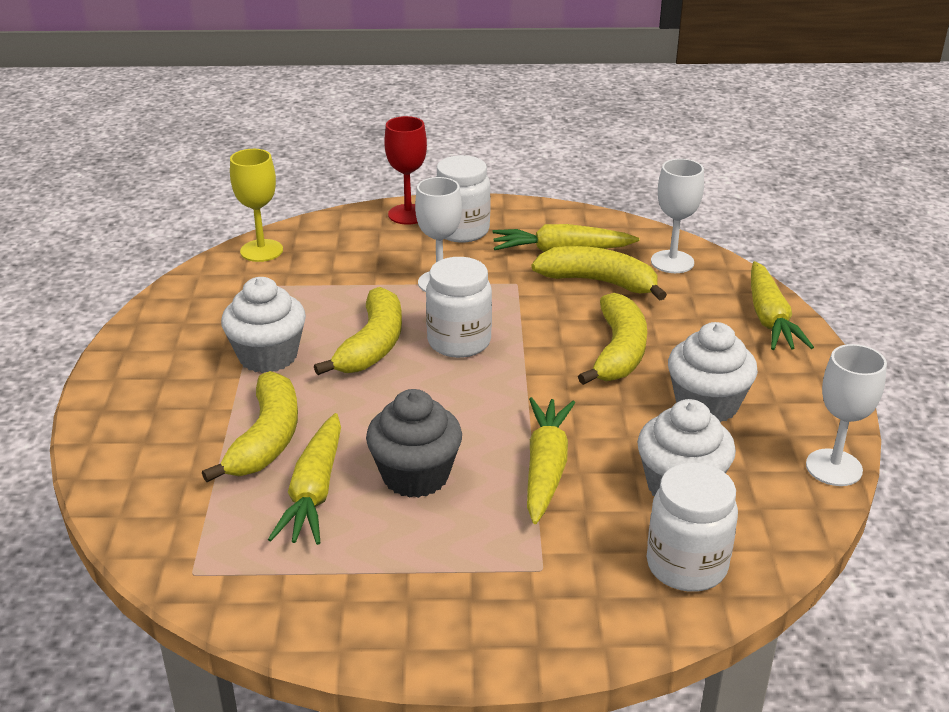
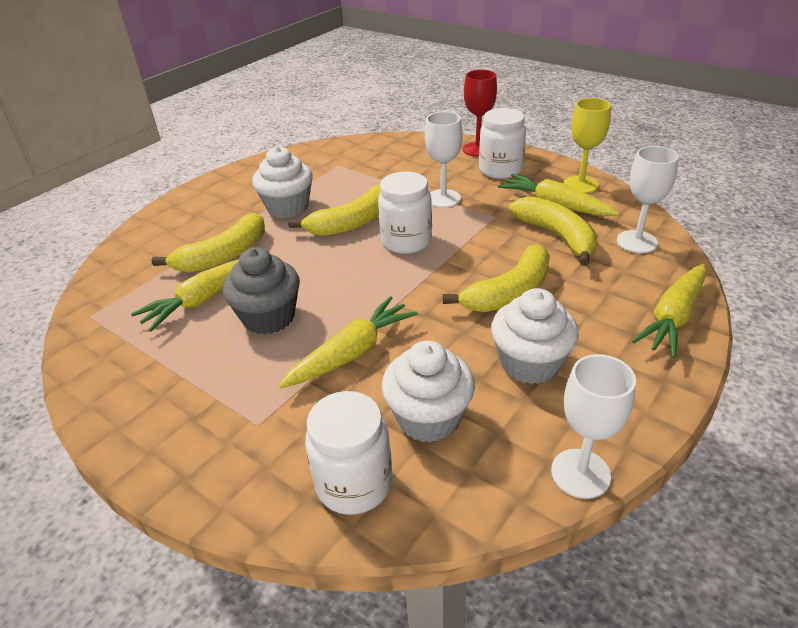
camera: 40 degrees right, 5 degrees up
(261, 251) = (363, 145): yellow goblet -> yellow goblet (580, 184)

